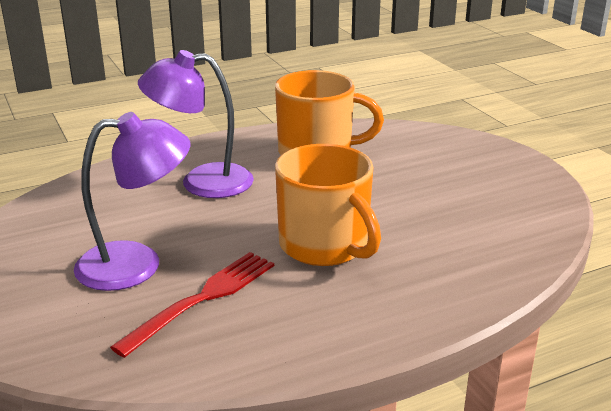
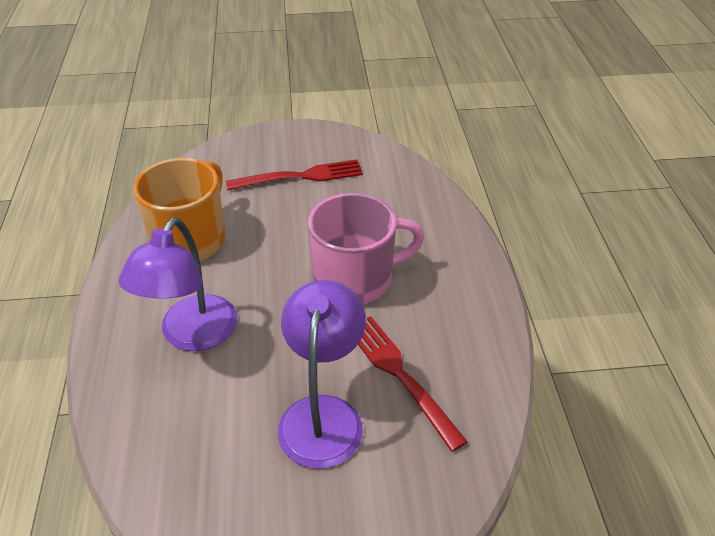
camera: 70 degrees left, 15 degrees up
(325, 245) = (355, 278): orange mug -> pink mug
(456, 182) = (300, 176): none -> red fork

